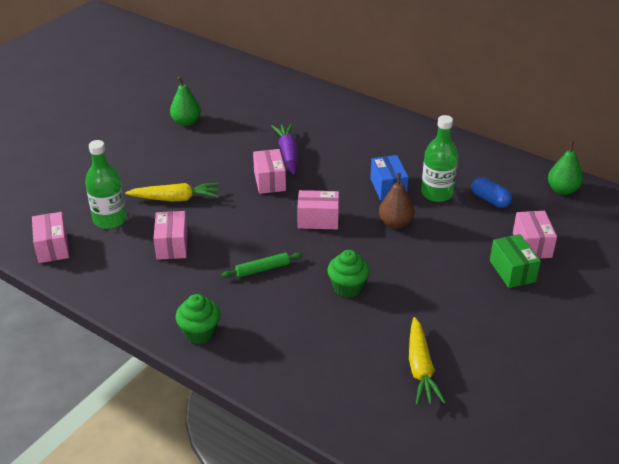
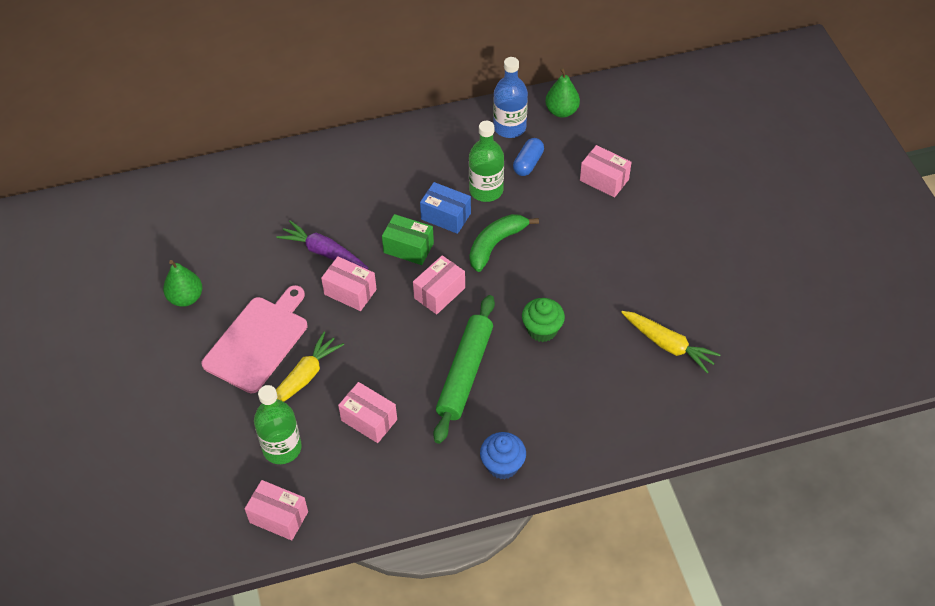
camera: 50 degrees left, 15 degrees up
(185, 165) = (258, 341): none -> pink cutting board
(200, 333) = (502, 465): green cupcake -> blue cupcake
(262, 269) = (465, 373): green rolling pin -> green rolling pin, size x1.98
(395, 223) = (496, 244): brown pear -> green banana
(490, 200) = (528, 163): blue capsule -> blue capsule turned 60 degrees counterclockwise
(508, 174) = (509, 127): none -> blue bottle
(512, 271) = (620, 214): green box -> green box (408, 248)

